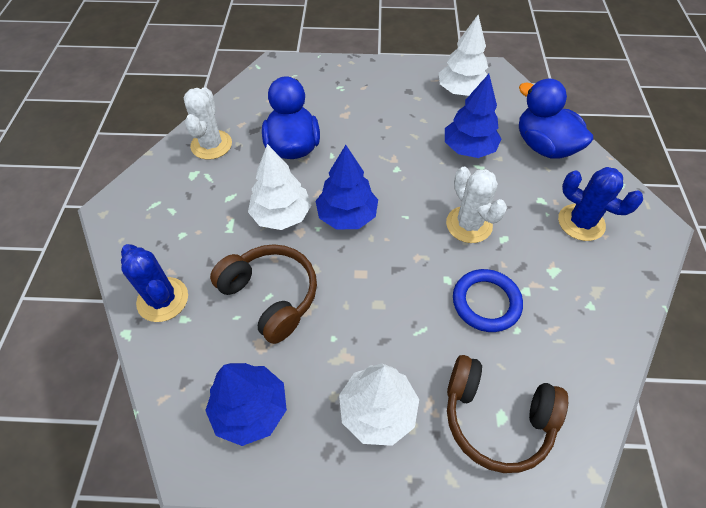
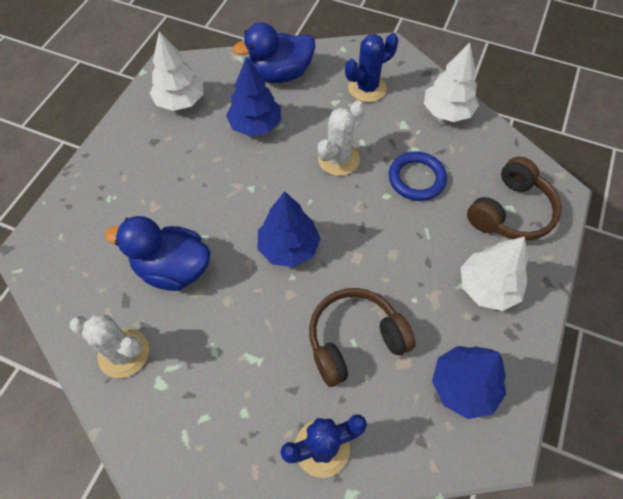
camera: 70 degrees left, 5 degrees up
(281, 215) = (262, 305): white tree -> white tree (447, 112)
(469, 224) = (338, 159): white cactus -> white cactus turned 45 degrees counterclockwise

